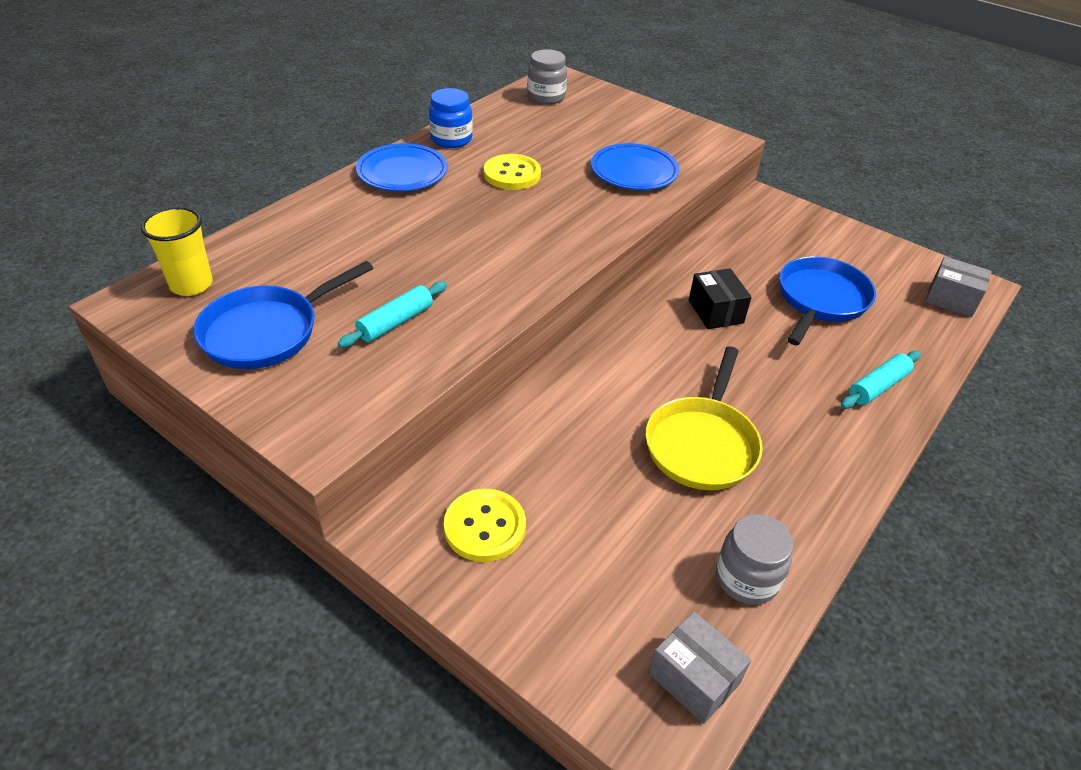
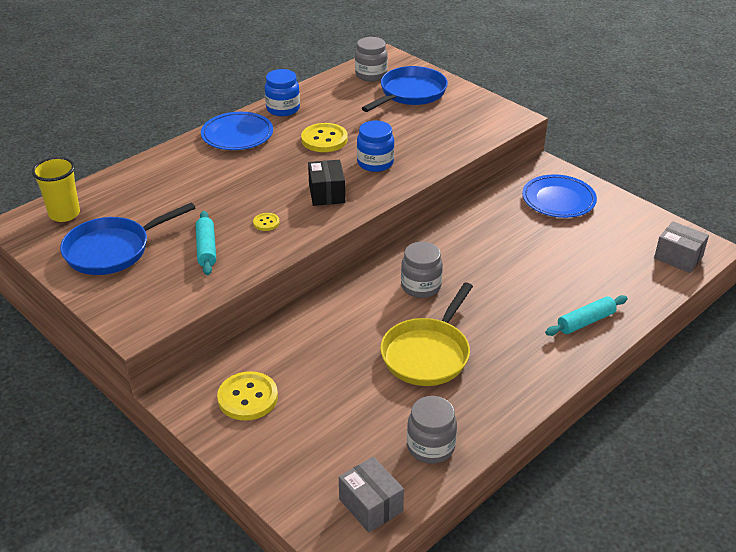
camera: 10 degrees right, 5 degrees down
(395, 322) = (206, 248): turquoise rolling pin -> turquoise rolling pin turned 60 degrees counterclockwise
(466, 283) = (266, 223): none -> yellow button
(582, 201) = (375, 163): none -> blue jar
(634, 172) = (425, 141): blue plate -> blue plate (558, 200)
(667, 354) = (421, 286): none -> grey jar
(716, 311) = (471, 256): black box -> black box (327, 193)
(820, 300) = (563, 252): blue pan -> blue pan (410, 93)

